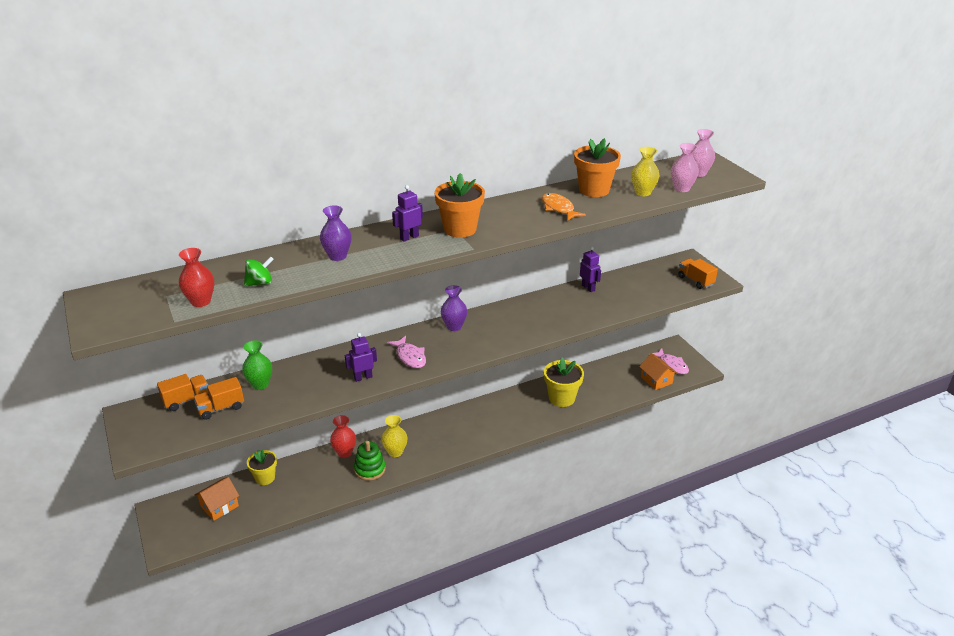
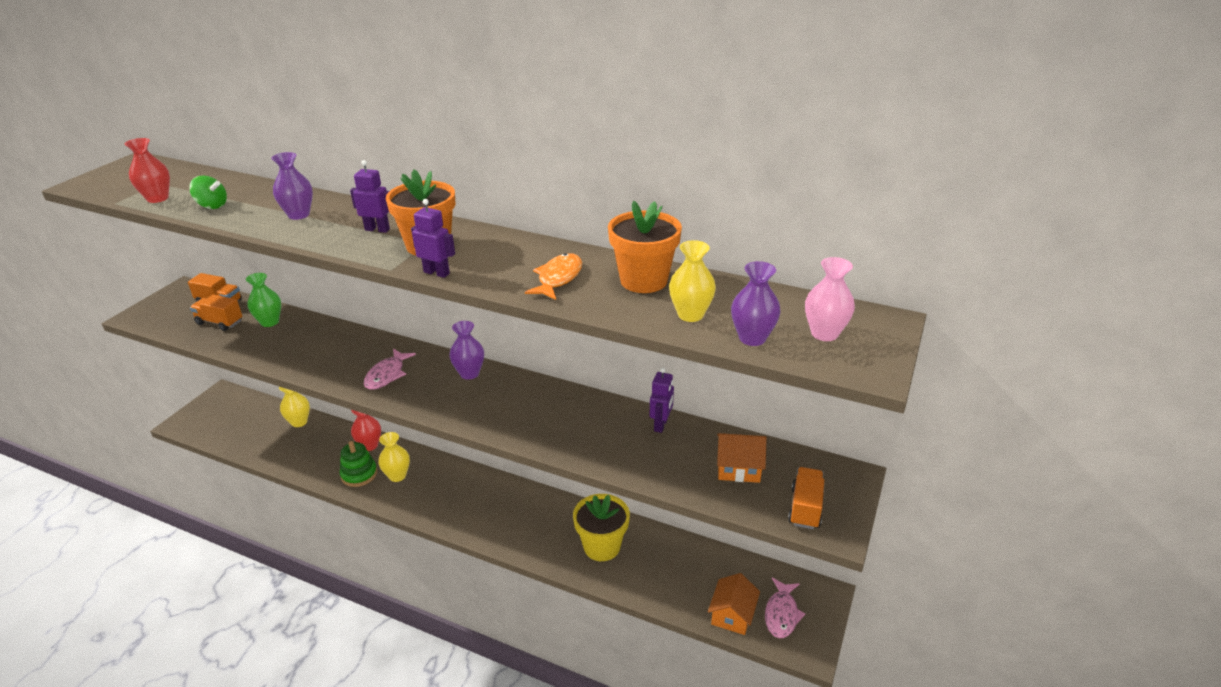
camera: 50 degrees right, 0 degrees up
(219, 506) = (246, 420): orange house -> orange house (738, 468)
(265, 478) = (299, 422): yellow flower pot -> yellow vase
(363, 377) = (327, 366): purple robot -> purple robot (437, 273)
(681, 188) = (752, 338): pink vase -> purple vase

